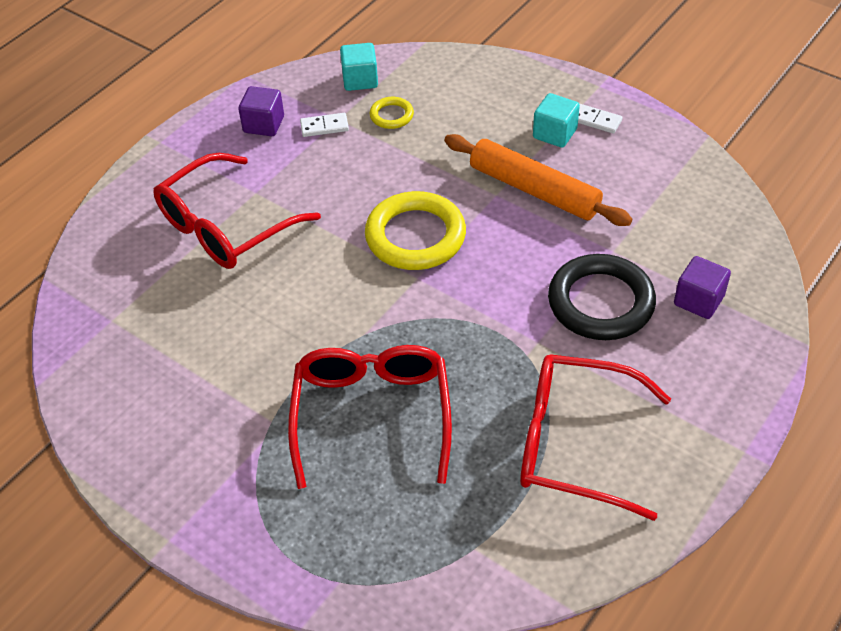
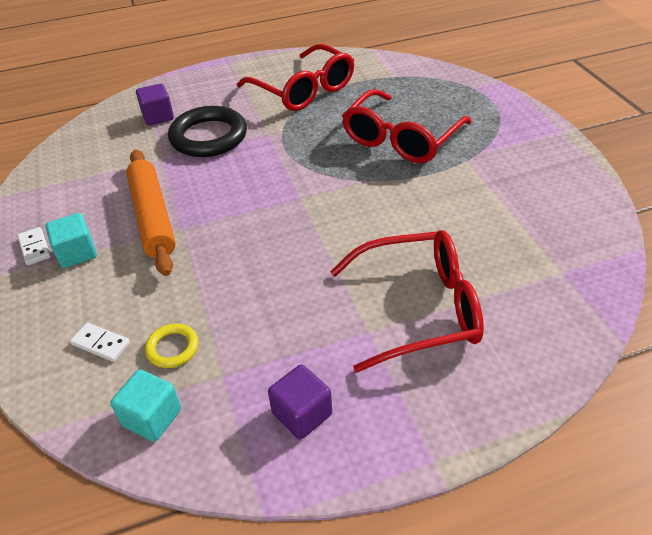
camera: 145 degrees left, 5 degrees down
(324, 127) = (245, 372): white domino -> white domino (101, 344)
(415, 236) = (272, 225): yellow ring -> none

